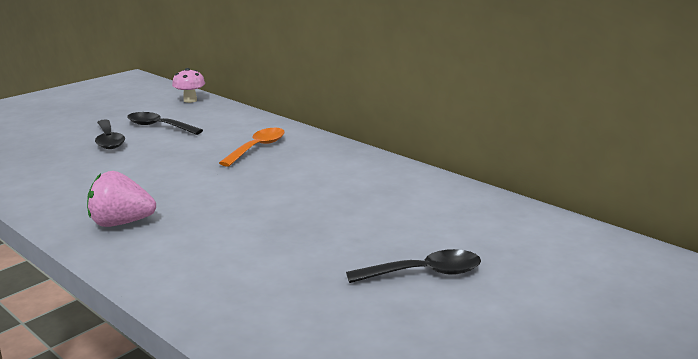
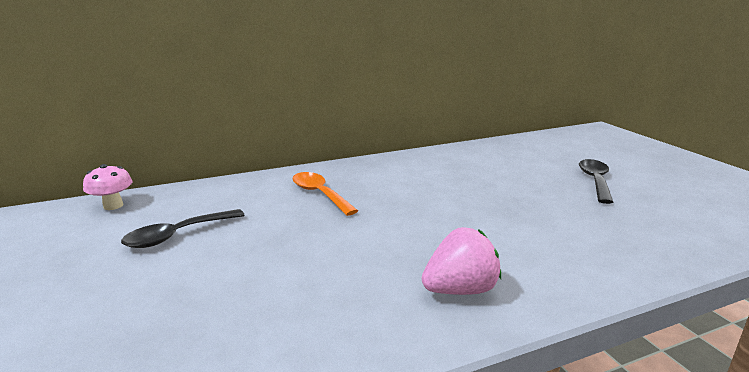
camera: 65 degrees left, 0 degrees up
(109, 140) = (176, 275): black spoon -> none
(121, 223) = (460, 290): pink strawberry -> pink strawberry turned 135 degrees counterclockwise

